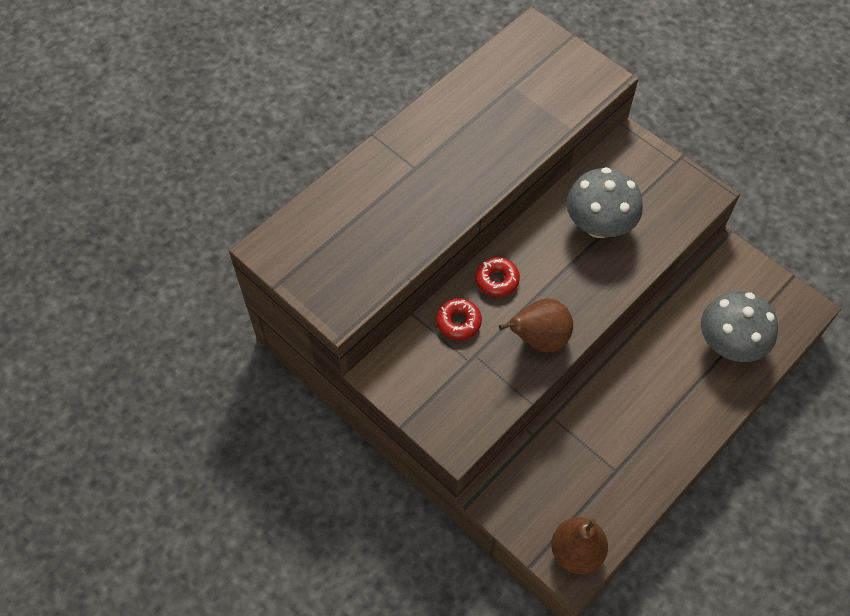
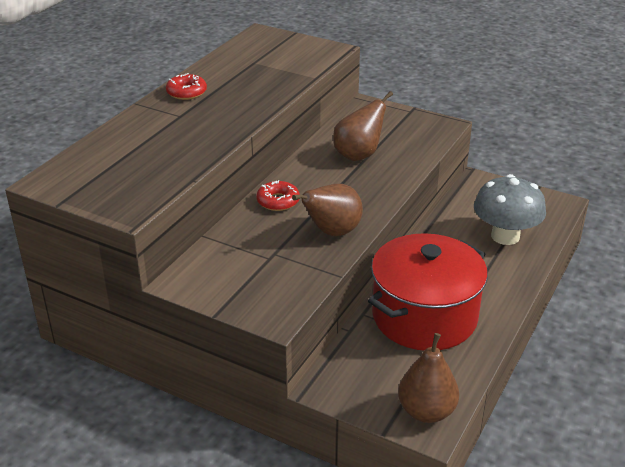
camera: 15 degrees left, 25 degrees down
(458, 322) = (250, 233): red donut -> red donut (186, 92)
(598, 225) = (359, 155): grey mushroom -> brown pear
(610, 435) = (424, 316): none -> red pot

